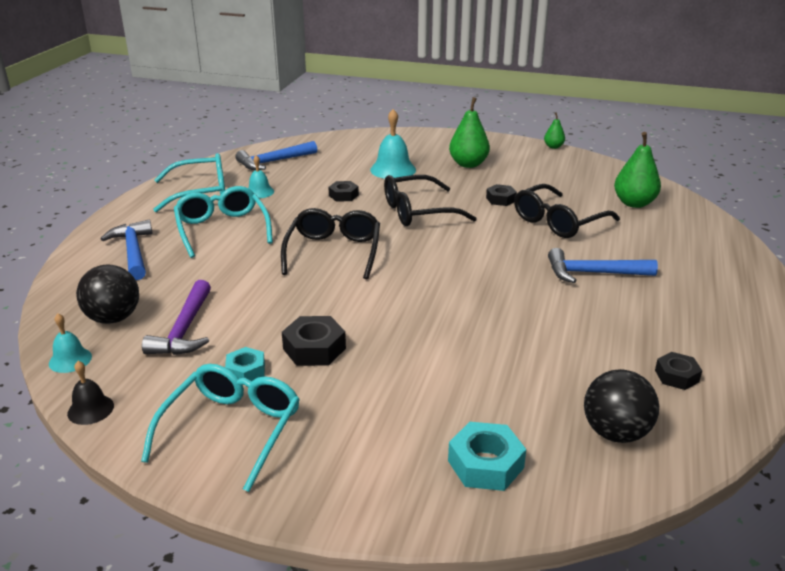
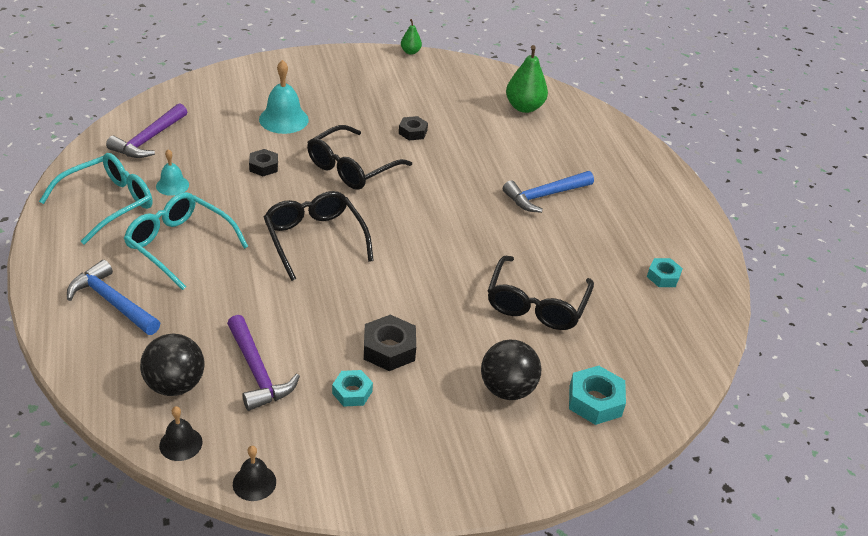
camera: 35 degrees left, 10 degrees up
(70, 360) = (181, 443): turquoise bell -> black bell
(232, 429) = (392, 450): turquoise glasses -> none
(273, 162) = (149, 139): blue hammer -> purple hammer
(468, 164) = (350, 94): green pear -> none
(558, 222) = (479, 146): black glasses -> black glasses (536, 304)
(615, 433) = (656, 340): black ball -> black ball (507, 389)
(676, 376) = (663, 276): black nut -> turquoise nut

